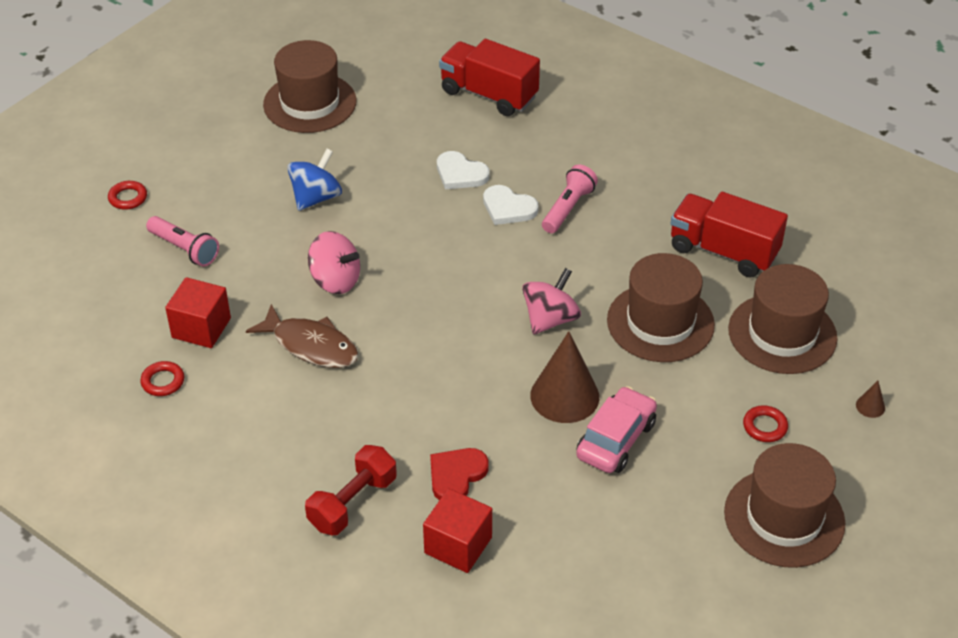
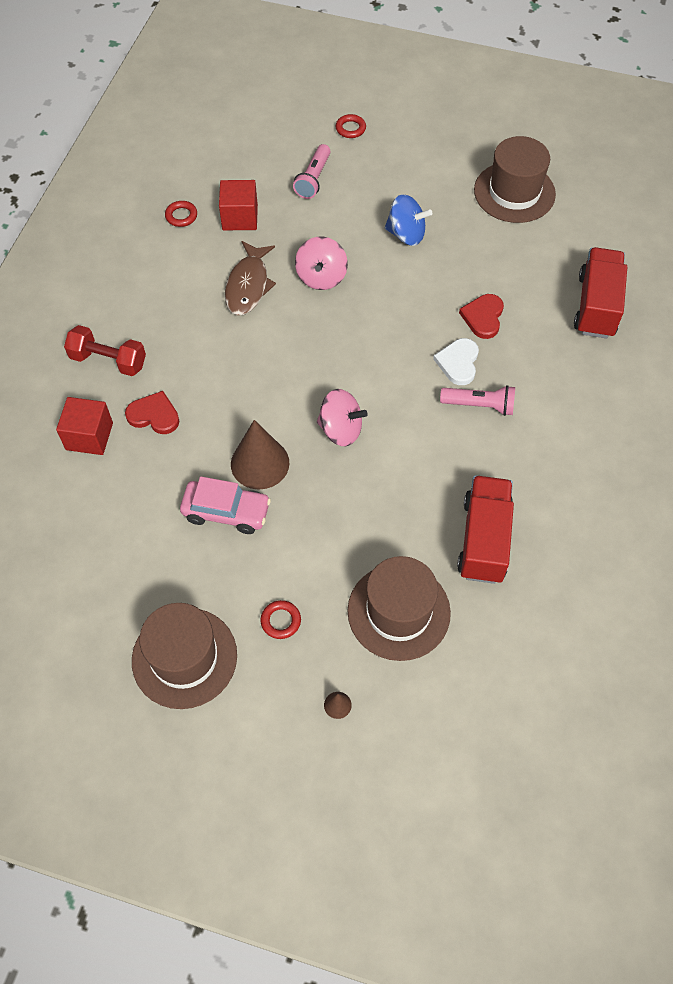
camera: 70 degrees right, 15 degrees up
(460, 174) = (483, 317): white heart -> red heart
(660, 322) = (371, 511): brown hat -> none

